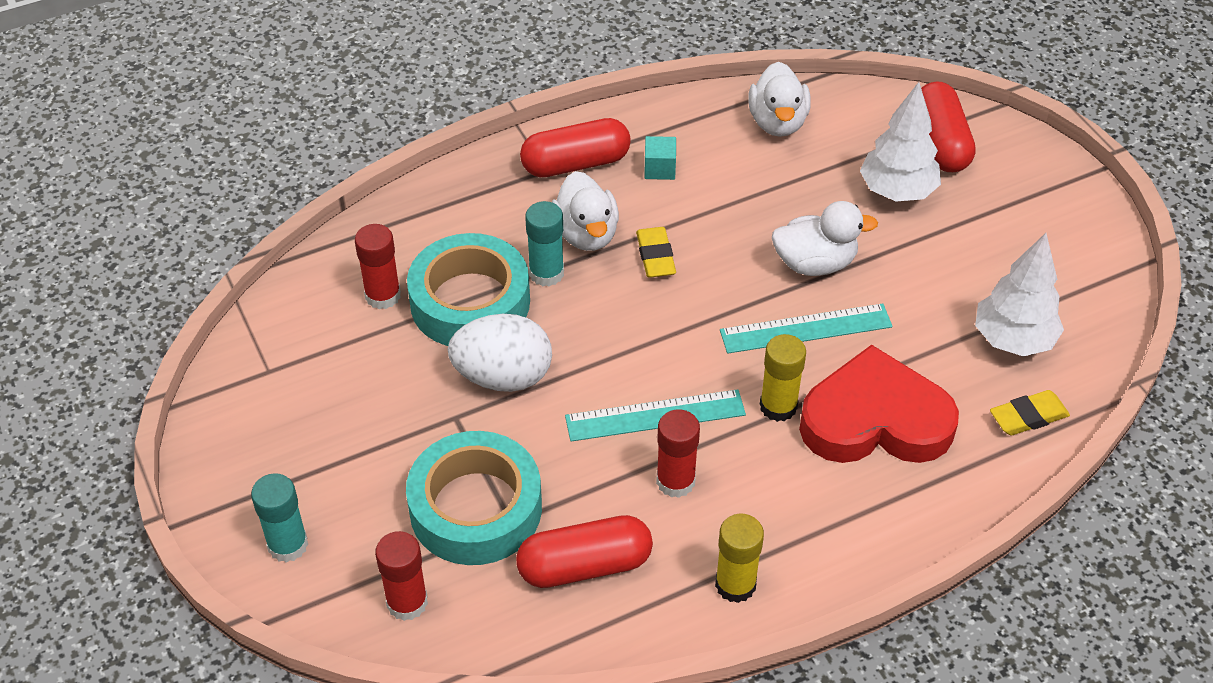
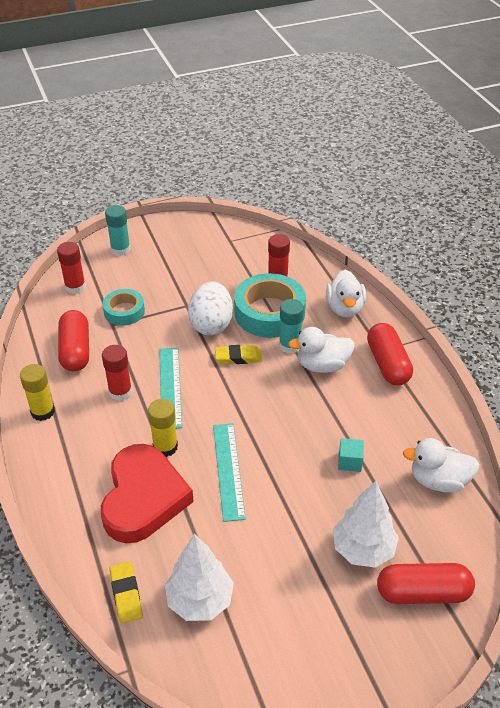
camera: 95 degrees right, 5 degrees down
(475, 508) = (124, 311): turquoise tape -> turquoise tape, size x0.57
(655, 256) = (301, 397): yellow eraser -> yellow eraser (238, 357)
(659, 169) = (384, 406): turquoise cube -> turquoise cube (349, 462)
(815, 263) = (289, 484): white duck -> white duck (344, 308)

